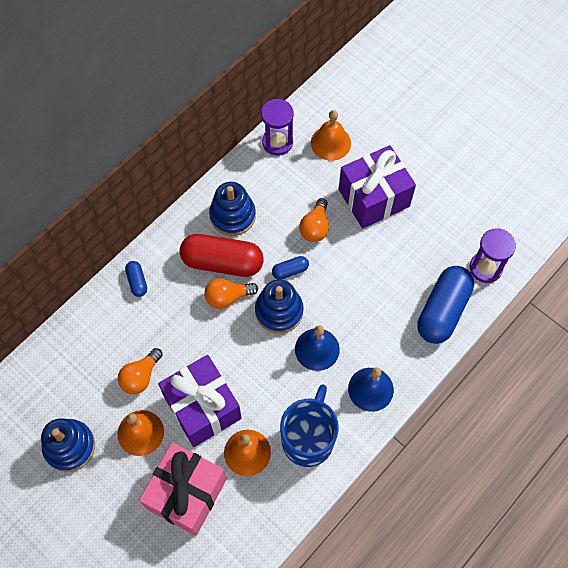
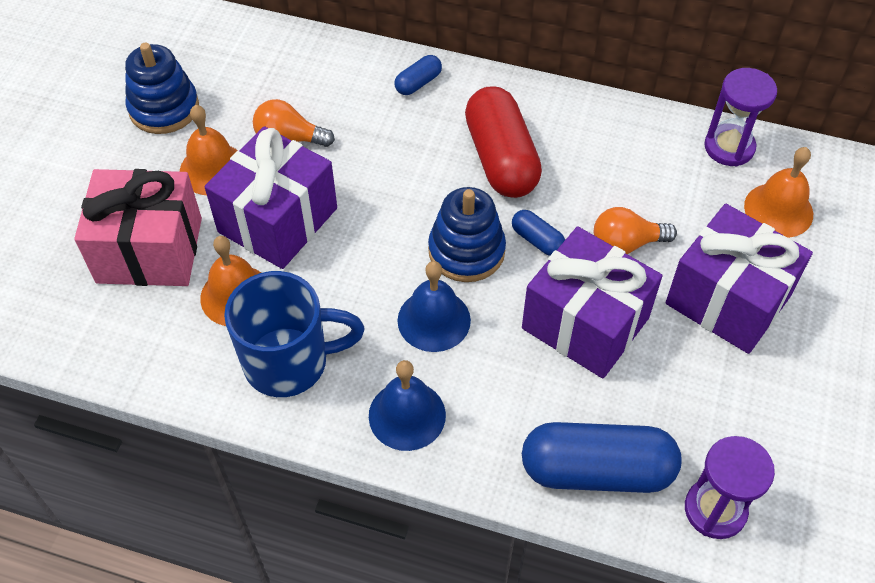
camera: 65 degrees right, 10 degrees down
(227, 297) = (453, 184): orange light bulb -> none
(232, 216) = (578, 142): blue stacking toy -> none
(355, 273) = (585, 323): none -> purple gift

